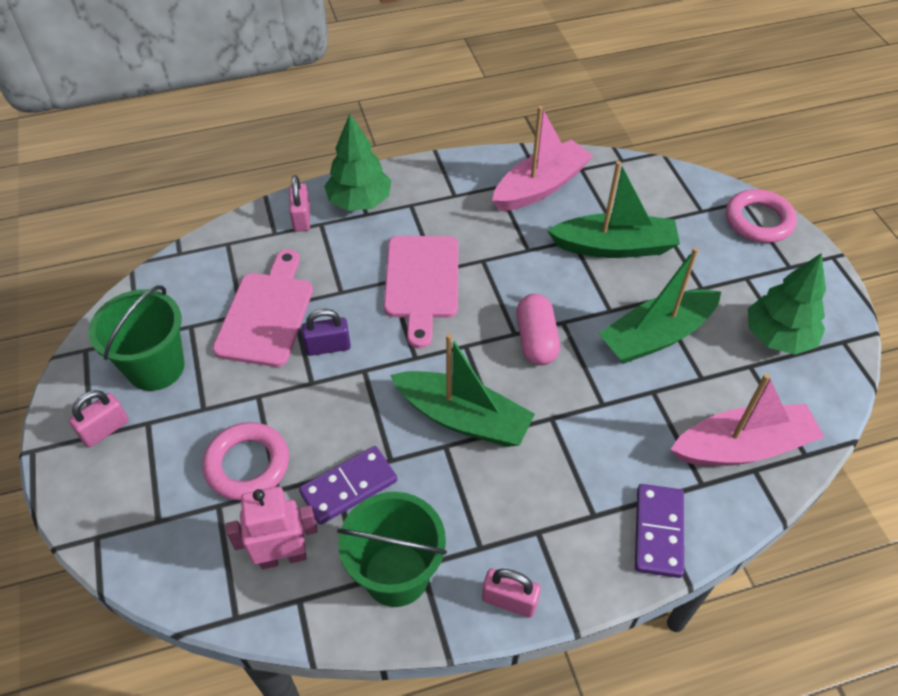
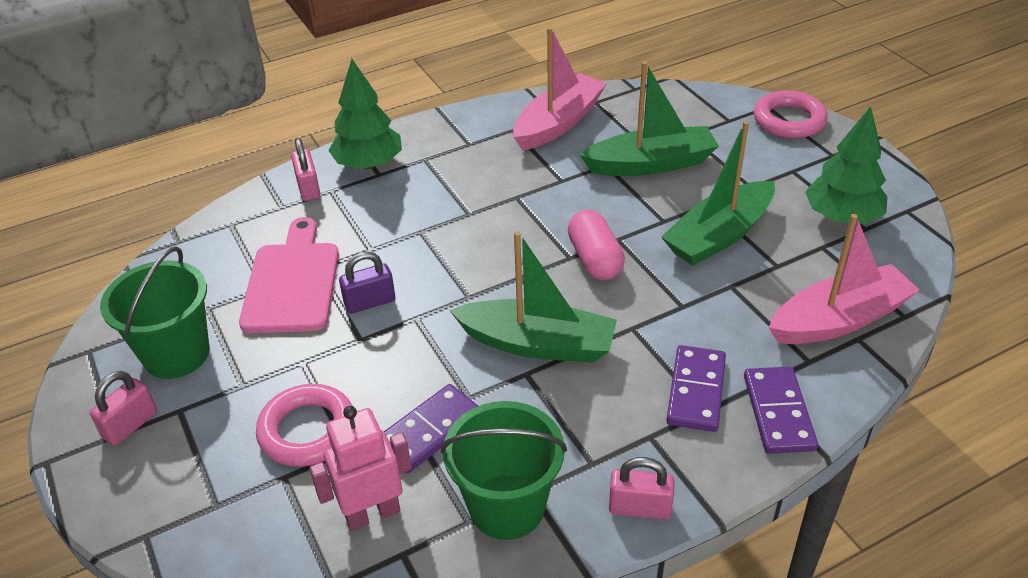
camera: 10 degrees left, 10 degrees down
(422, 282) = (457, 226): pink cutting board -> none
(590, 495) = (696, 391): none -> purple domino

